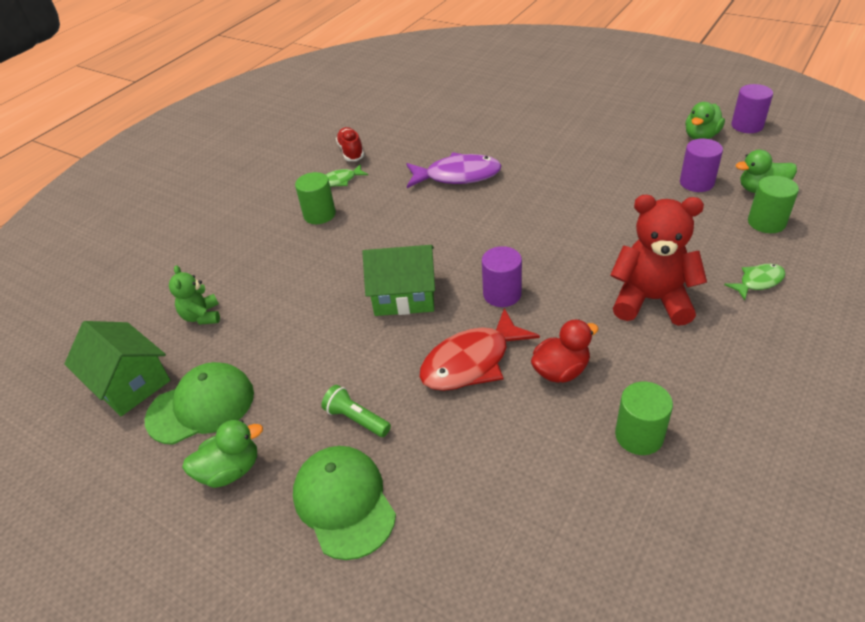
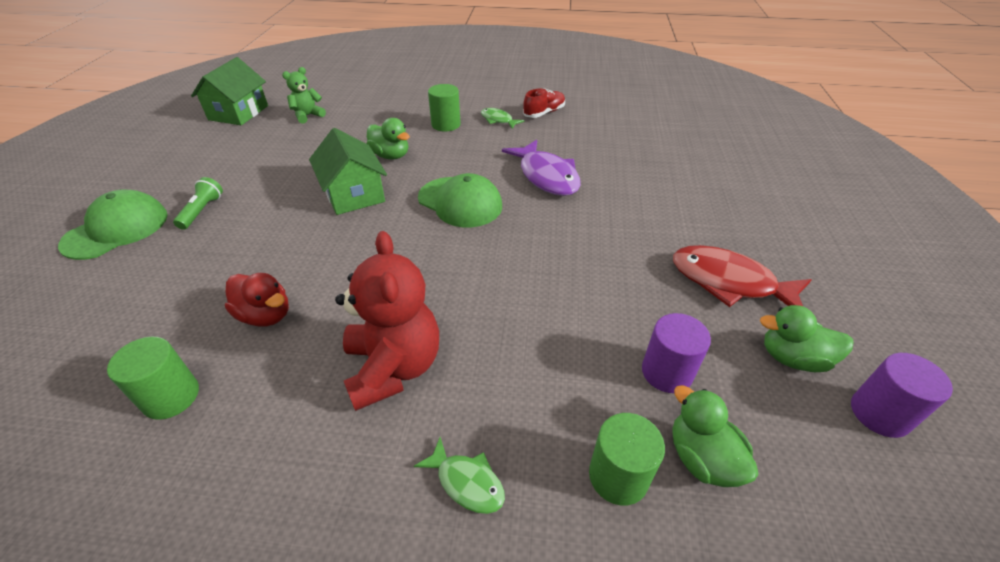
camera: 60 degrees right, 0 degrees up
(201, 406) = (217, 144): green cap -> green cap (460, 202)
(230, 470) = (155, 173): green duck -> green duck (390, 155)
(471, 362) = (273, 253): red fish -> red fish (729, 282)
(502, 294) = (371, 249): purple cylinder -> none

